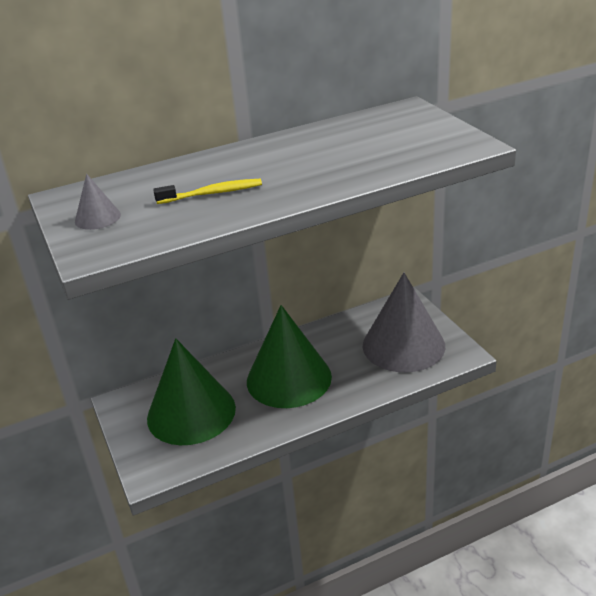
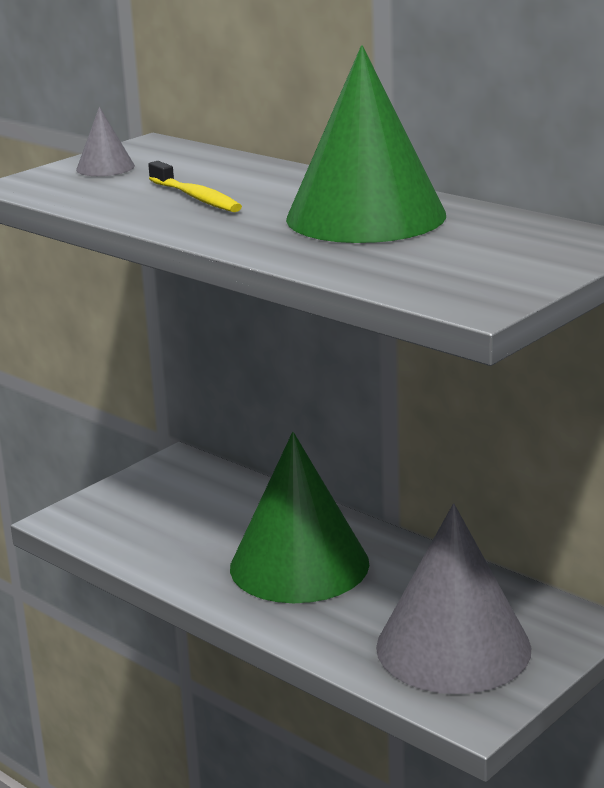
camera: 65 degrees right, 10 degrees down
(191, 412) = (185, 513): green cone -> green cone (366, 216)

